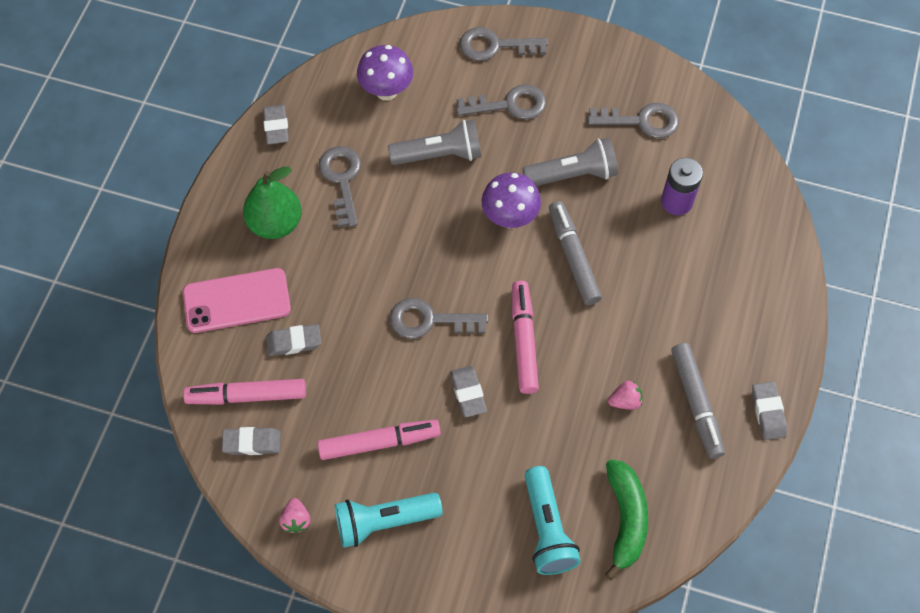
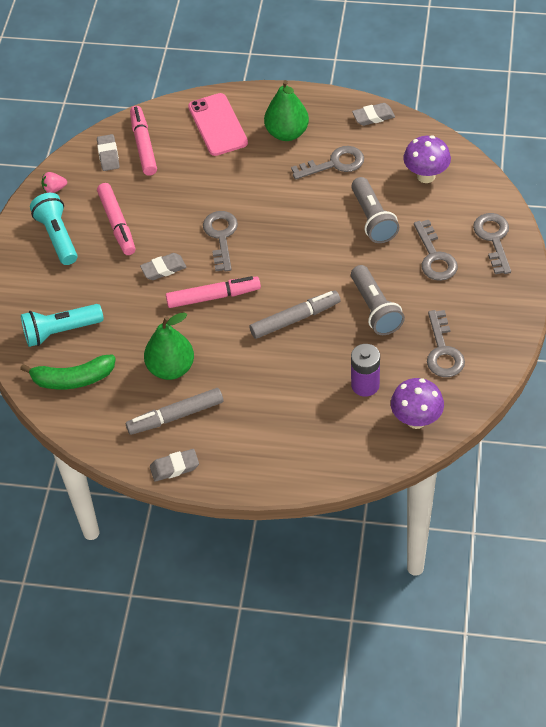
camera: 85 degrees right, 10 degrees down
(294, 342) = (189, 162): grey eraser -> none
(510, 218) = (323, 273): purple mushroom -> purple mushroom (416, 420)
(625, 401) = (171, 368): pink strawberry -> green pear

